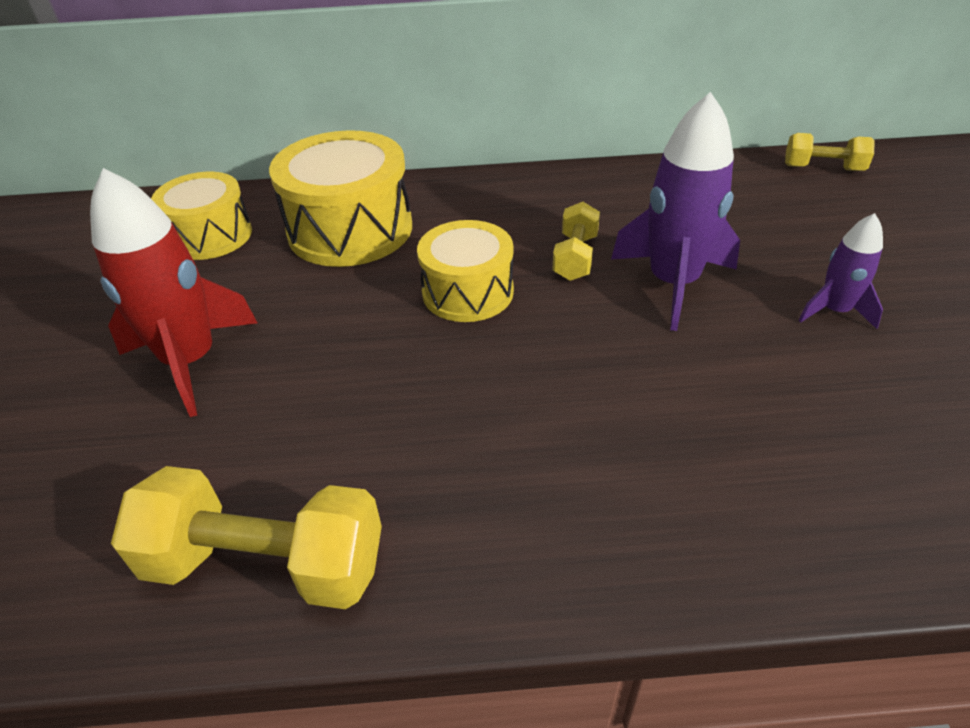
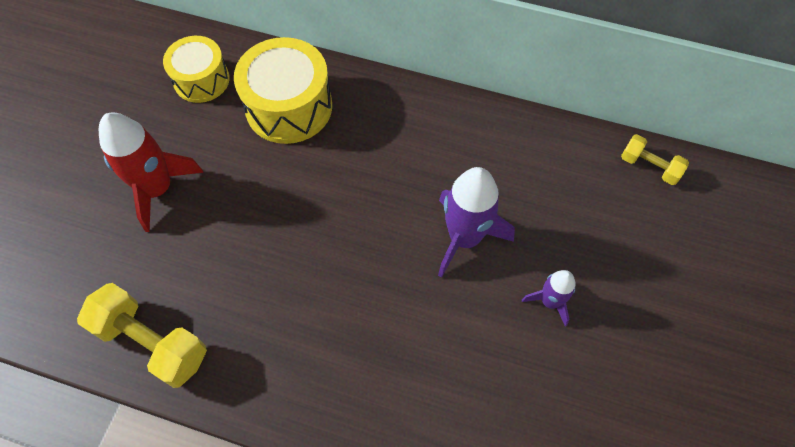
camera: 20 degrees right, 20 degrees up
(468, 292) = (334, 194): yellow drum -> none
(575, 257) = (417, 189): yellow dumbbell -> none

